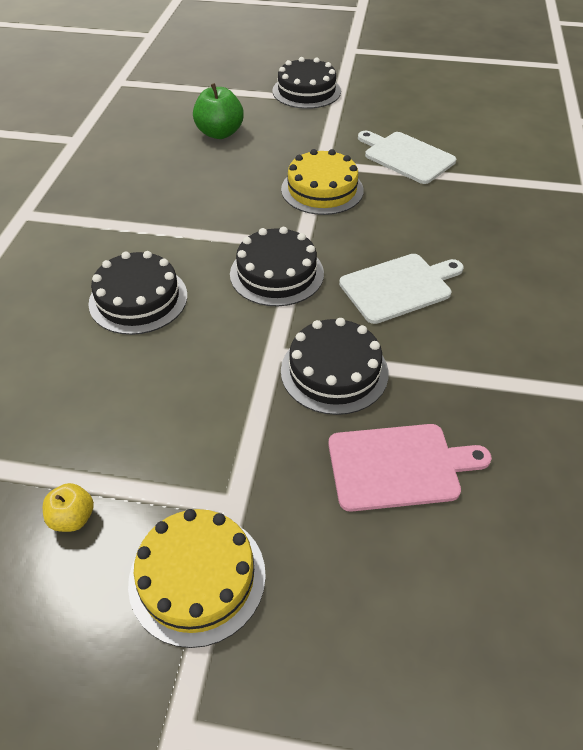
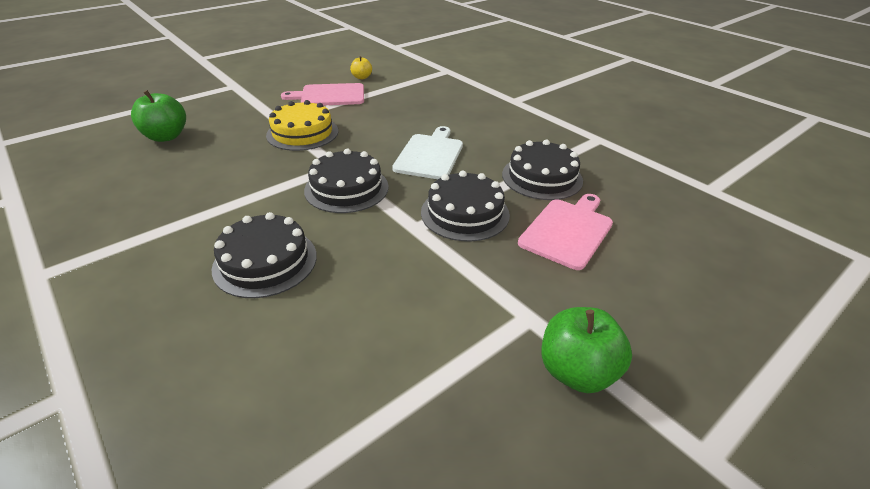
camera: 50 degrees left, 10 degrees down
(73, 518) = (449, 423): yellow apple -> yellow apple (361, 77)
(197, 577) = (577, 371): yellow cake -> green apple
(306, 91) = (201, 89): black cake -> black cake (542, 177)
(406, 156) = (329, 95): white cutting board -> pink cutting board

